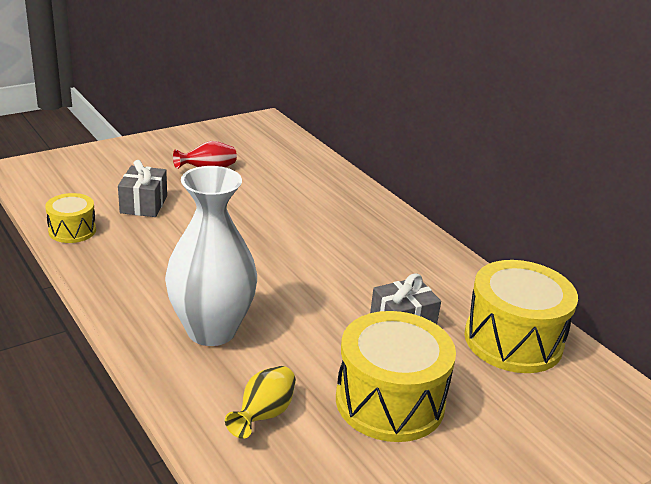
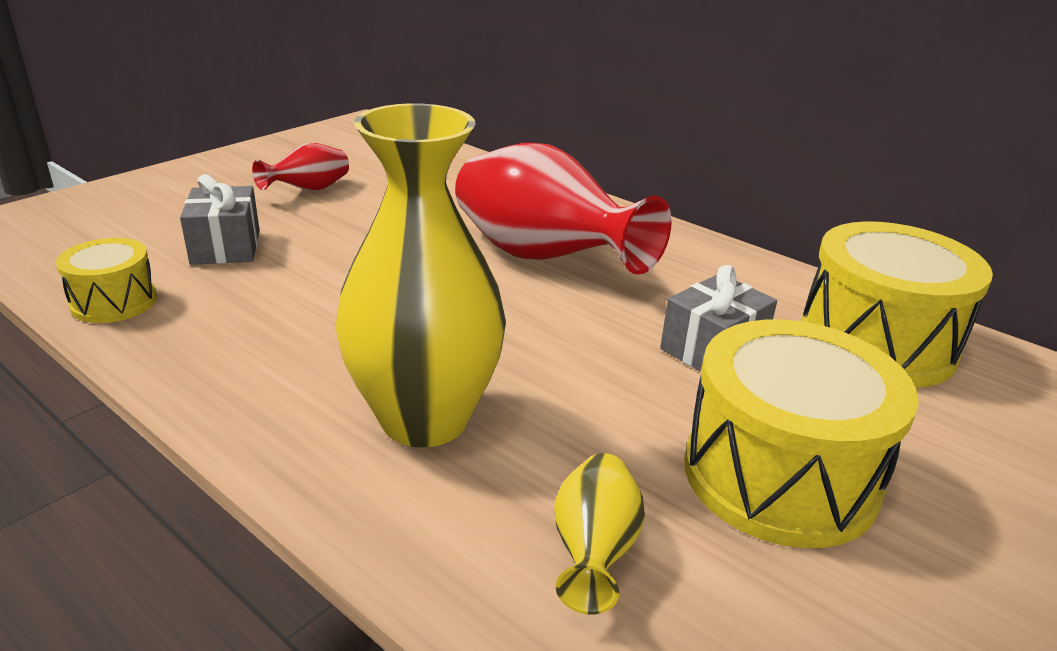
camera: 15 degrees left, 0 degrees up
(211, 330) = (424, 419): white vase -> yellow vase
(332, 245) = (543, 258): none -> red vase

